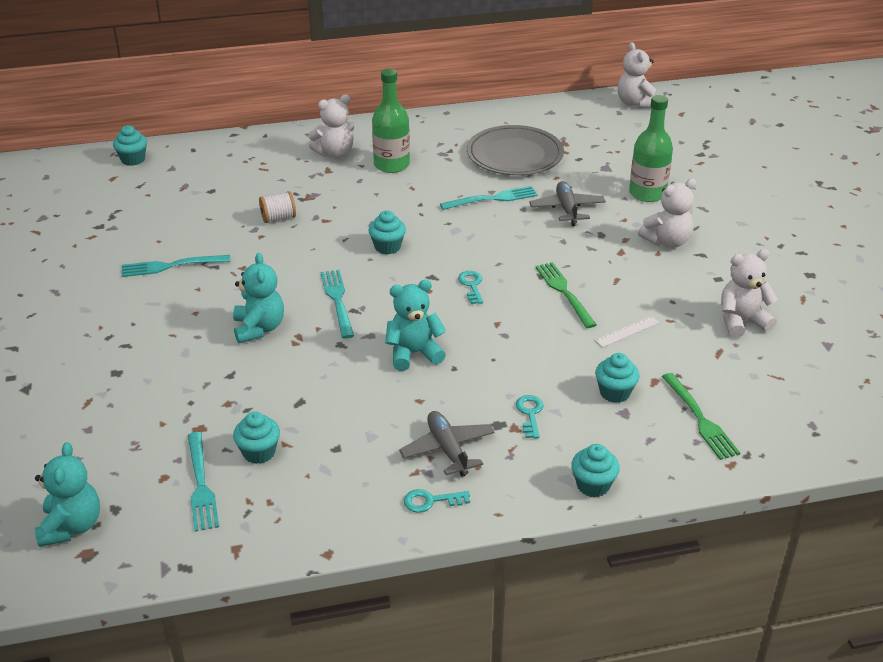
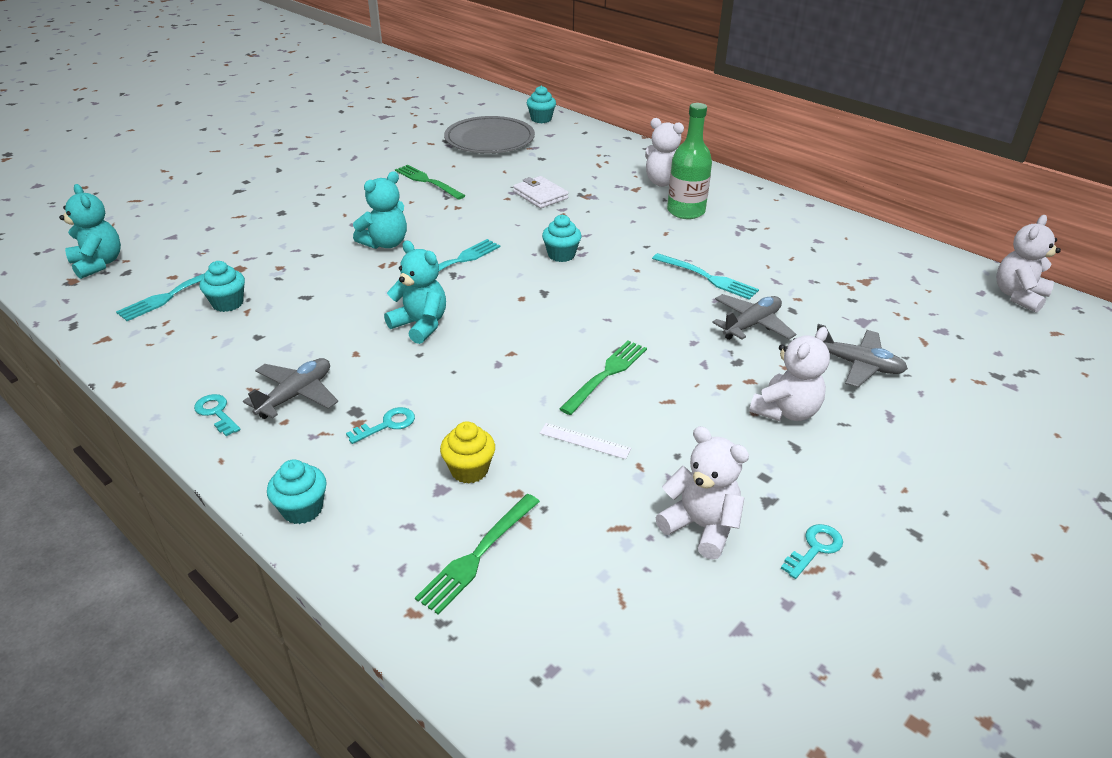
camera: 55 degrees right, 0 degrees up
(71, 526) = (98, 264): turquoise teddy bear -> turquoise teddy bear turned 90 degrees counterclockwise
(171, 266) = (427, 181): turquoise fork -> green fork
(278, 218) = (540, 195): white spool -> white wallet
(471, 285) = (555, 317): turquoise key -> turquoise key (815, 548)
(515, 155) = (799, 262): grey plate -> grey plate (489, 139)
(615, 392) = (469, 470): turquoise cupcake -> yellow cupcake
(647, 193) = (858, 365): green bottle -> grey plane
(667, 241) = (786, 411): white teddy bear -> white teddy bear turned 75 degrees counterclockwise

